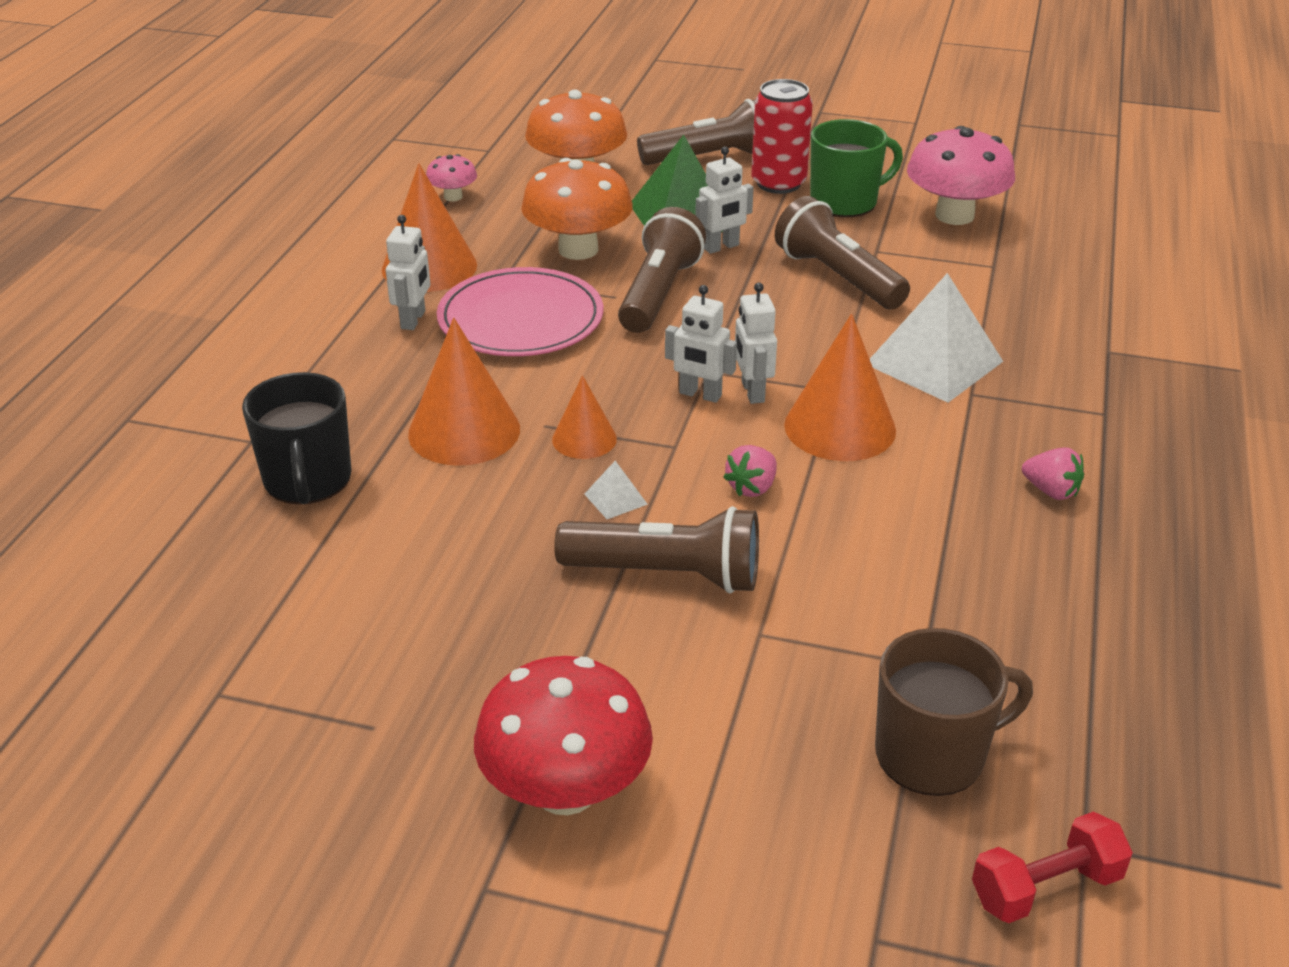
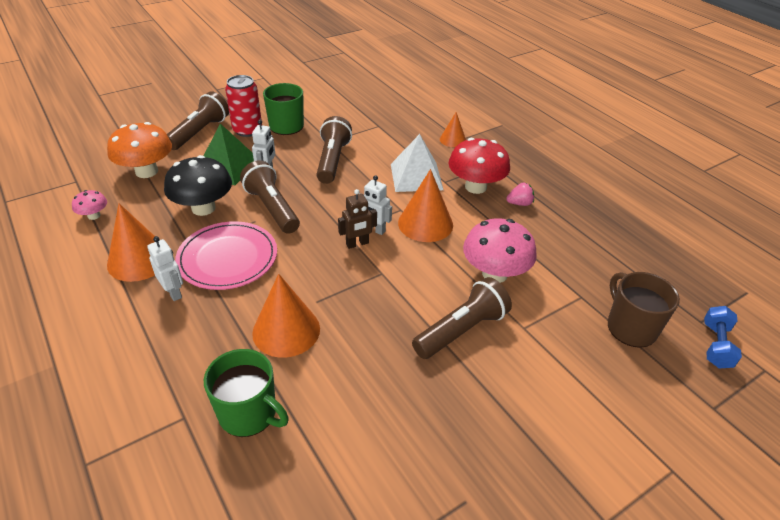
camera: 50 degrees left, 5 degrees up
(307, 480) = (249, 413): black mug -> green mug
(565, 790) = (566, 452): red mushroom -> red mushroom (475, 187)
(578, 249) = (203, 208): orange mushroom -> black mushroom
(584, 439) = (343, 296): orange cone -> orange cone (452, 140)
(615, 499) = (395, 313): white pyramid -> none
(700, 395) = (357, 244): white robot -> brown robot
(752, 487) = (434, 270): pink strawberry -> none
(837, 277) = (332, 160): brown flashlight -> brown flashlight turned 90 degrees clockwise
(932, 754) = (630, 327): brown mug -> brown mug turned 45 degrees counterclockwise
(954, 215) = (335, 111): pink mushroom -> pink mushroom (494, 274)
(1046, 888) = (716, 345): red dumbbell -> blue dumbbell

